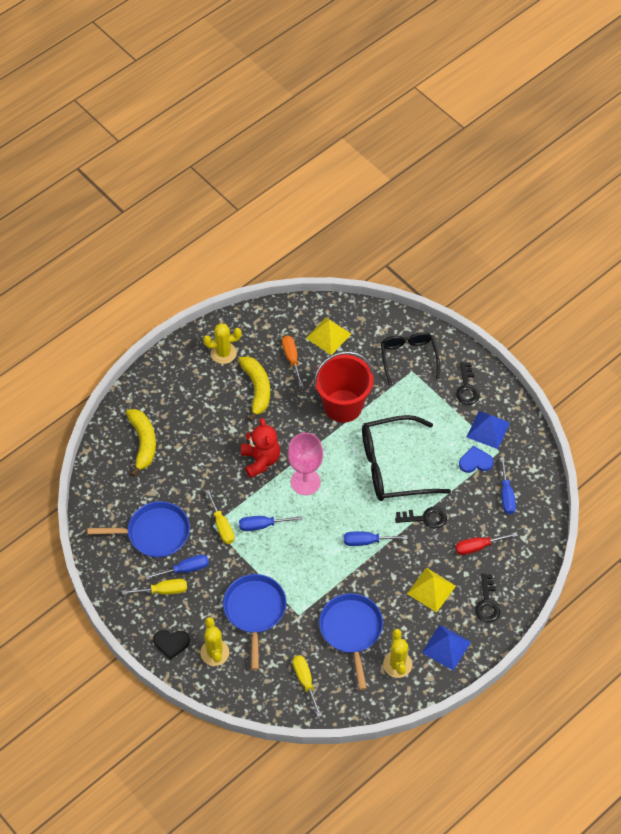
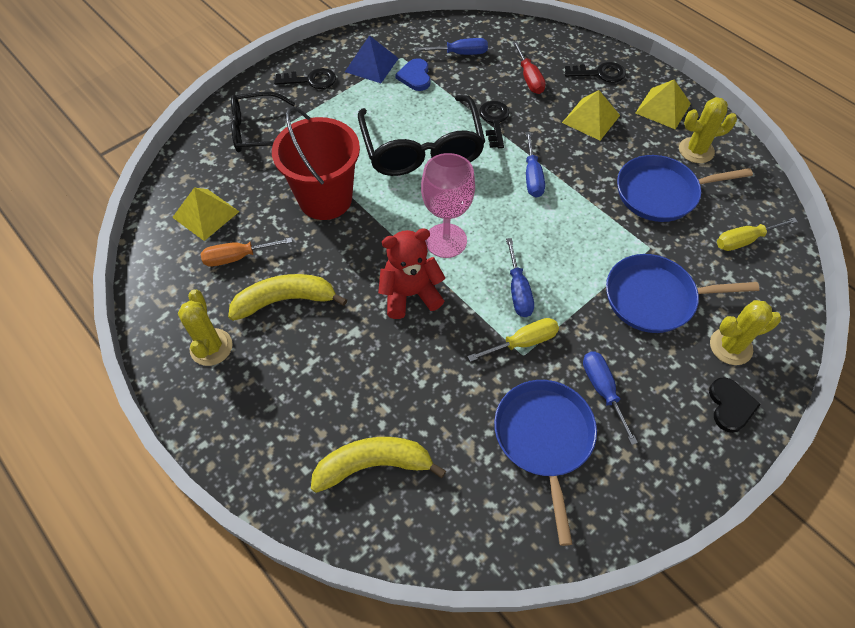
camera: 90 degrees left, 0 degrees up
(163, 591) = (644, 421): yellow screwdriver -> none
(446, 647) = (663, 108): blue pyramid -> yellow pyramid

